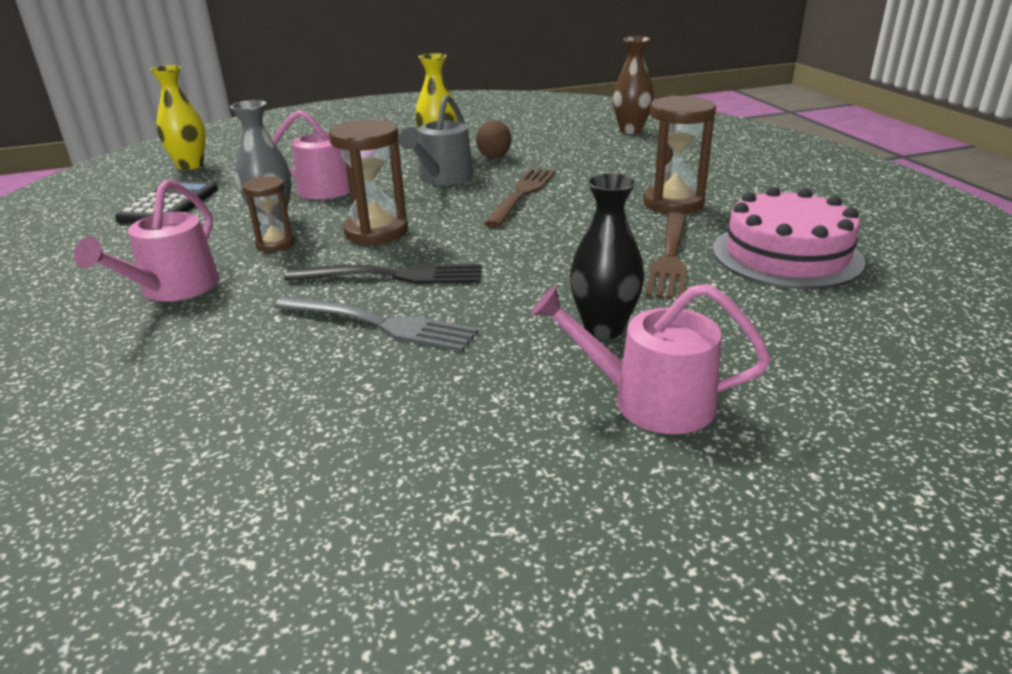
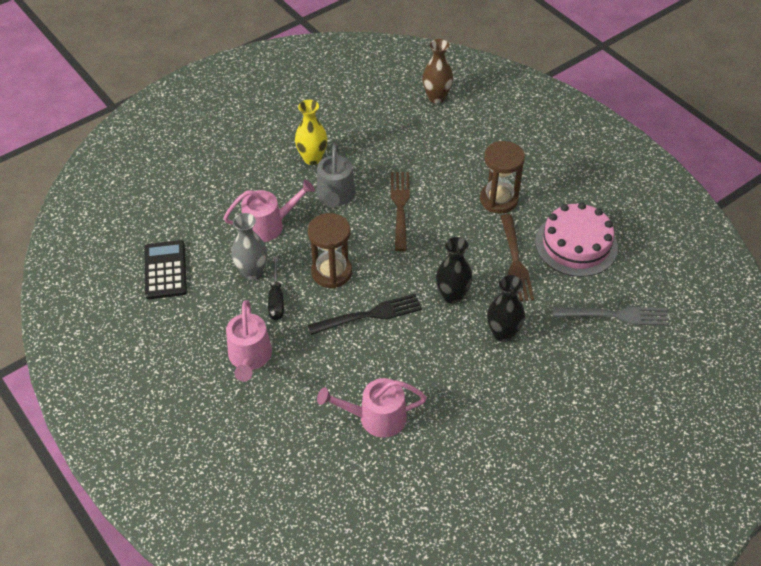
camera: 20 degrees left, 20 degrees up
(190, 165) = (133, 214): yellow vase -> none
(275, 244) = (276, 299): brown hourglass -> black screwdriver
(380, 324) = (389, 358): grey fork -> grey fork (615, 315)
(494, 156) = (355, 156): brown egg -> none
(541, 276) = (452, 295): none -> black vase
(650, 401) = (542, 380): pink watering can -> pink watering can (376, 418)

